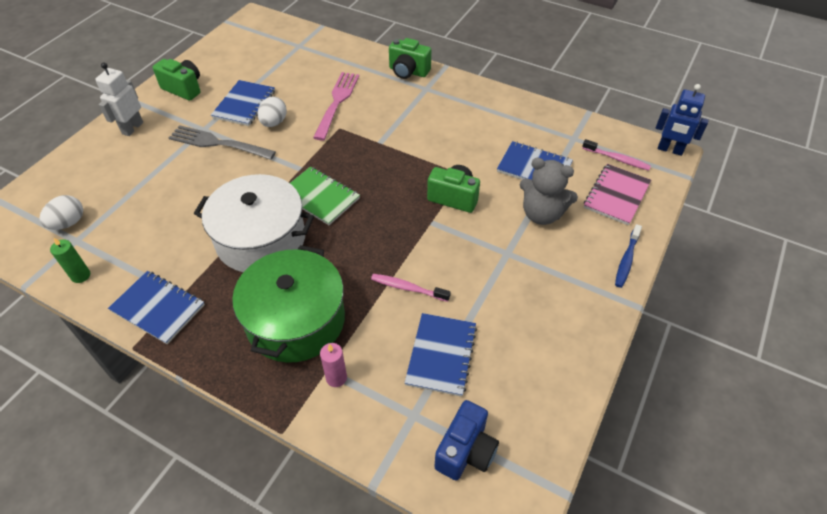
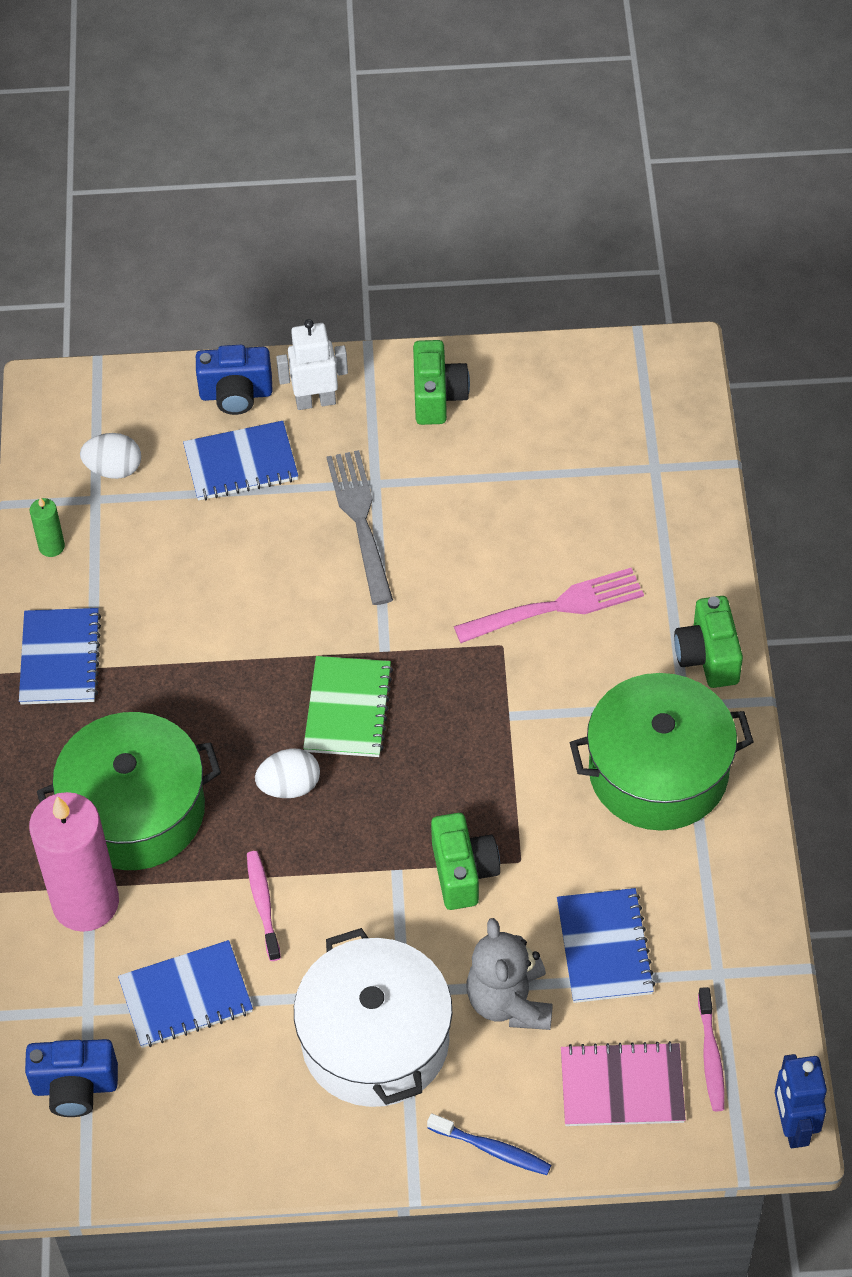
camera: 60 degrees right, 5 degrees up
(90, 154) = (236, 394): none -> blue camera
(244, 104) = (461, 494): blue notebook -> blue notebook (241, 463)
(261, 239) = (229, 691): white pot -> white pot (375, 1040)
(274, 123) = (451, 557): white egg -> white egg (289, 786)
(336, 378) = (85, 902): pink candle -> pink candle, size x2.34
(453, 110) = (658, 771): none -> green pot
(626, 260) = (492, 1149): blue toothbrush -> blue toothbrush turned 150 degrees counterclockwise

